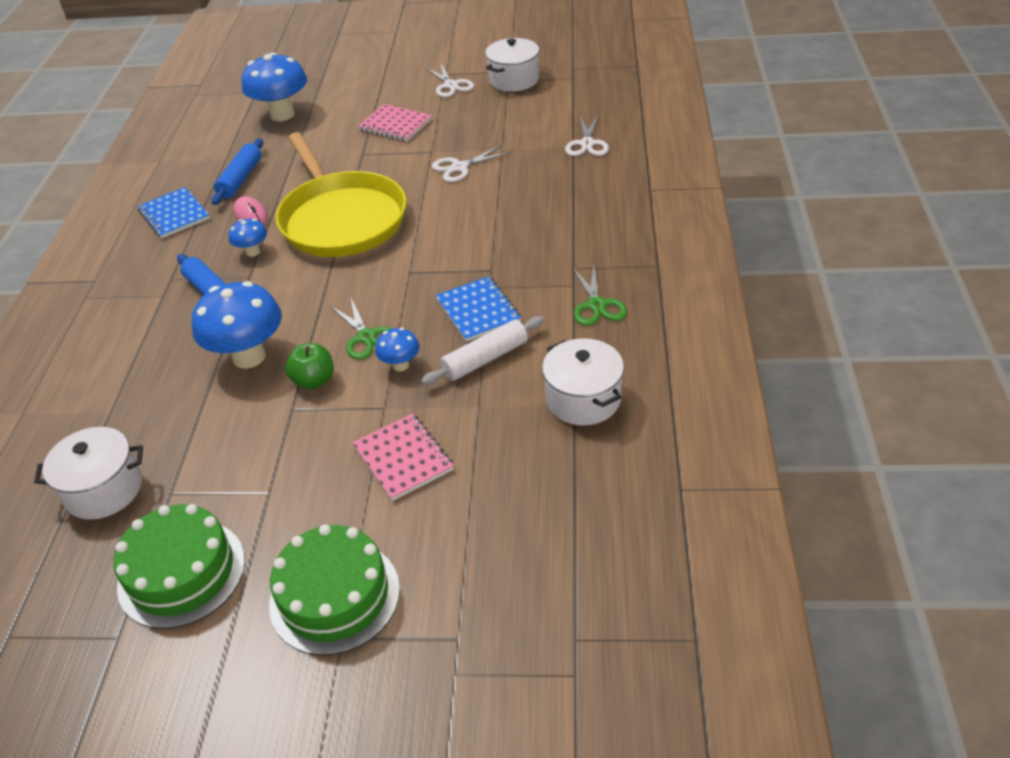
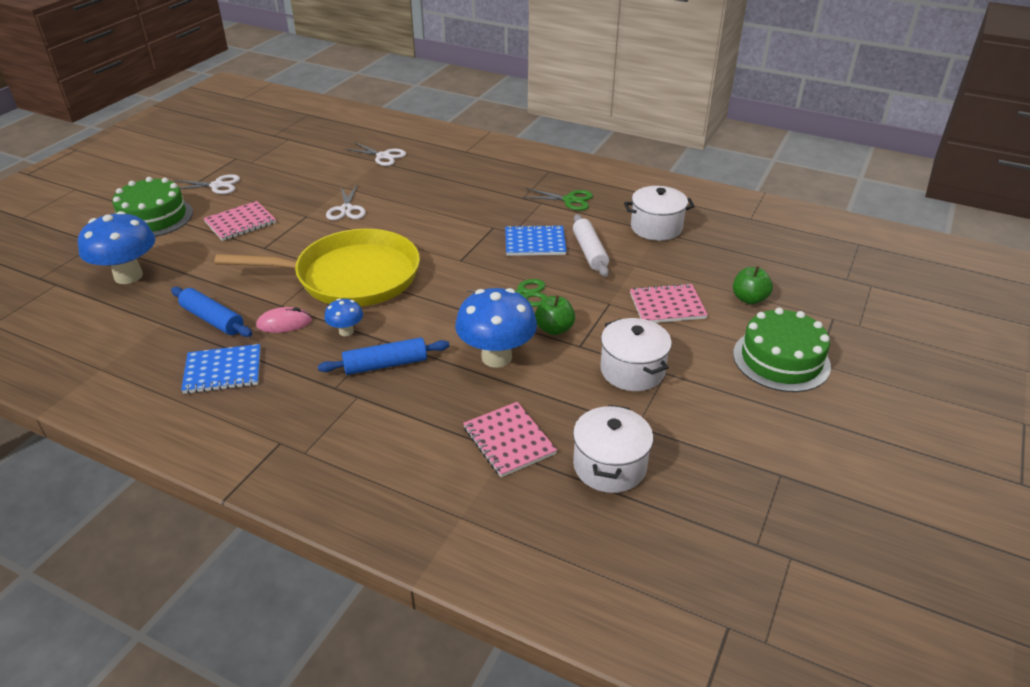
camera: 70 degrees left, 5 degrees down
(125, 408) = (509, 441): none -> pink notebook
(181, 573) = (728, 430): green cake -> green cake (153, 217)
(400, 365) = (568, 287): blue mushroom -> none
(459, 534) = (749, 299): none -> green apple
(514, 80) = (253, 159): white pot -> white pot (632, 370)

